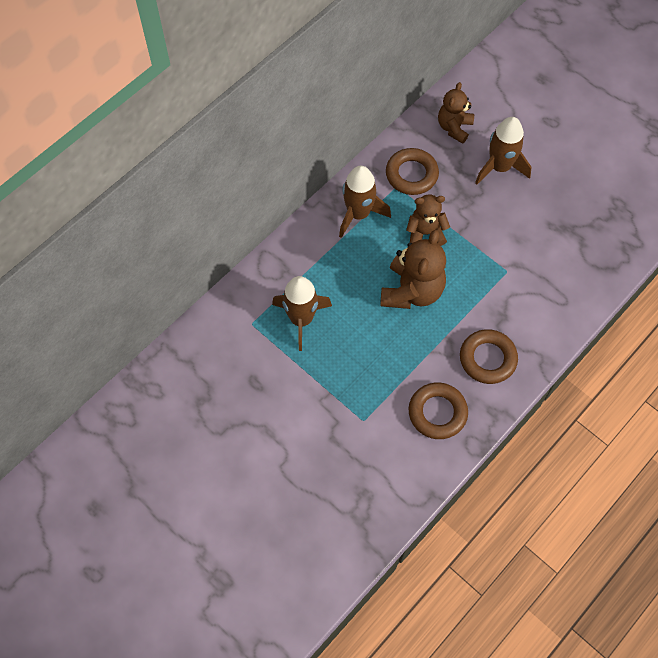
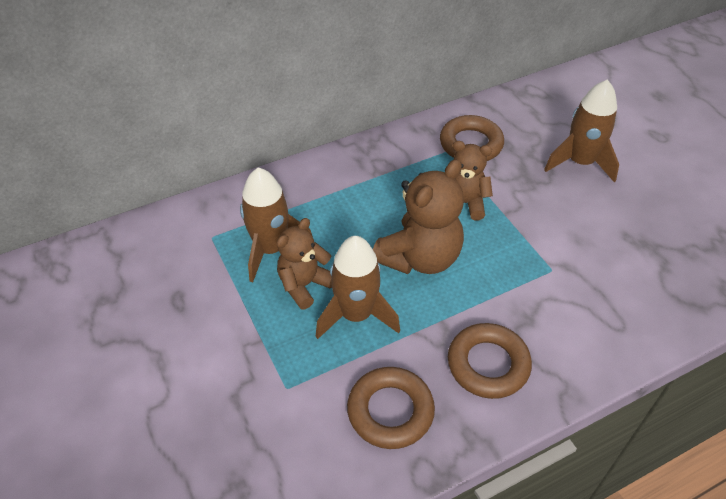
camera: 20 degrees right, 15 degrees down
(358, 214) = (392, 165): brown rocket -> brown rocket (356, 315)
(454, 127) = (538, 114): brown teddy bear -> brown teddy bear (304, 285)

